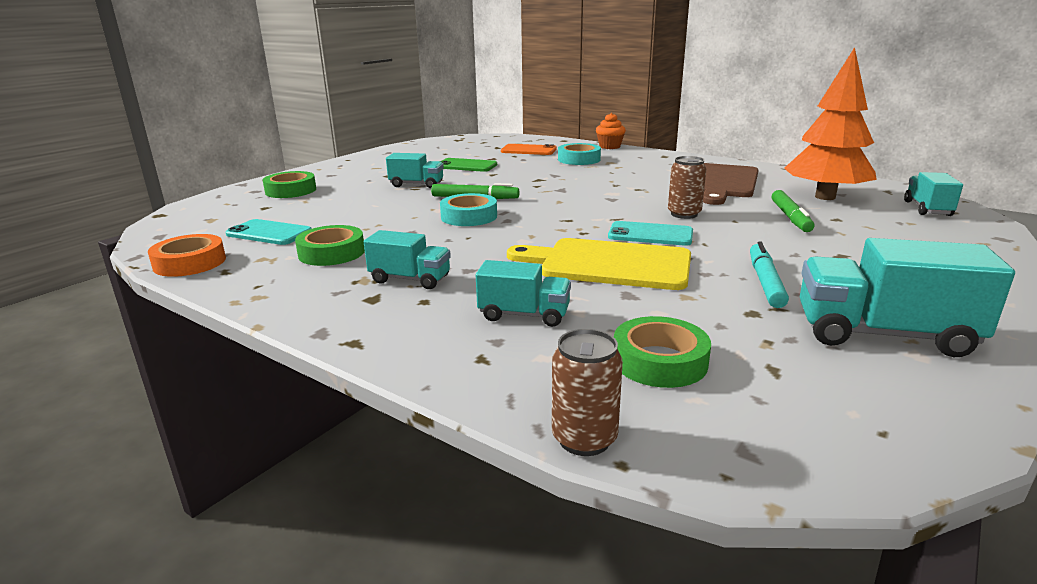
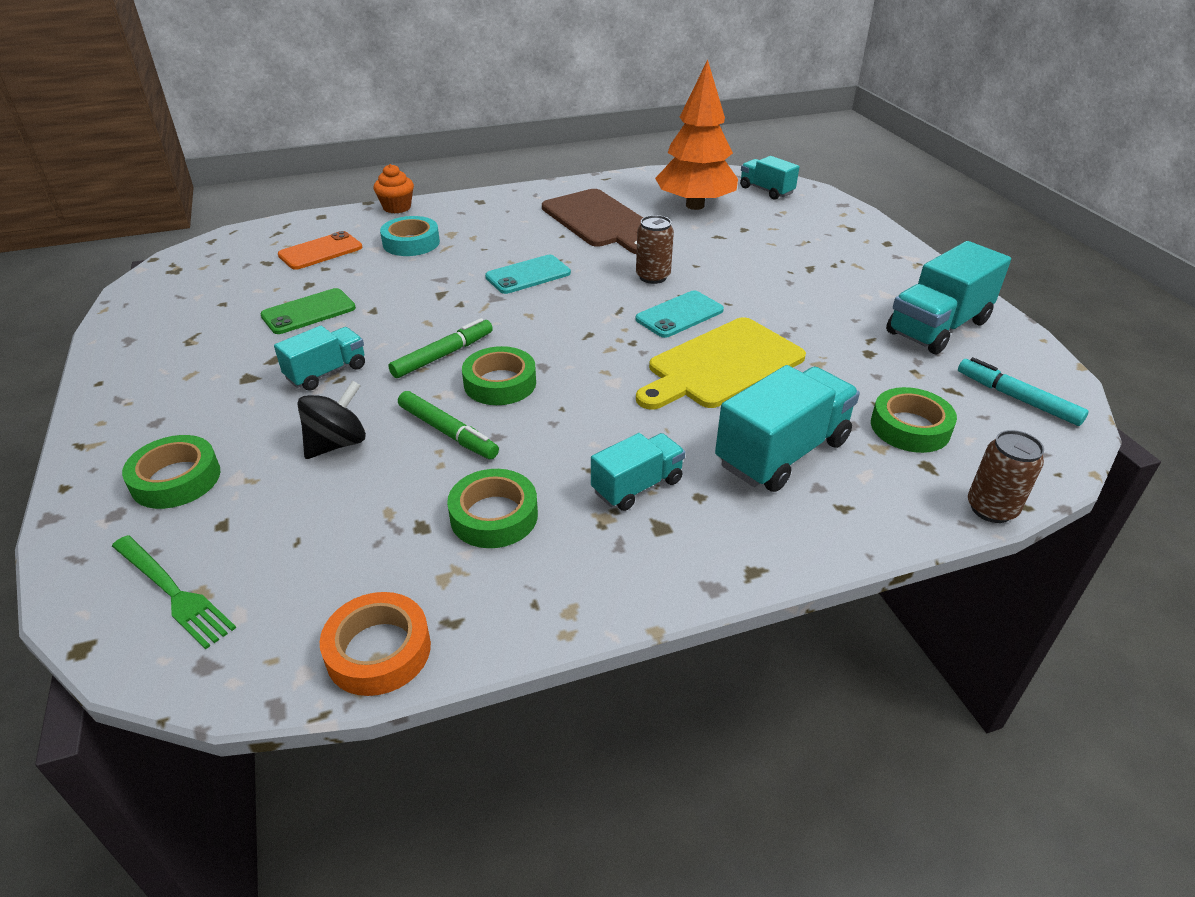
camera: 55 degrees left, 15 degrees up
(207, 215) = (173, 592): none -> green fork
(269, 233) = (350, 548): turquoise phone -> turquoise phone (528, 275)
(356, 205) = (337, 443): none -> black spinning top
(469, 216) = (500, 383): turquoise tape -> green tape
(524, 315) = (782, 453): turquoise truck -> turquoise truck, size x1.68
(765, 282) = (825, 320): turquoise marker -> turquoise marker (1017, 398)
(790, 217) = (718, 242): green marker -> green marker (448, 432)

